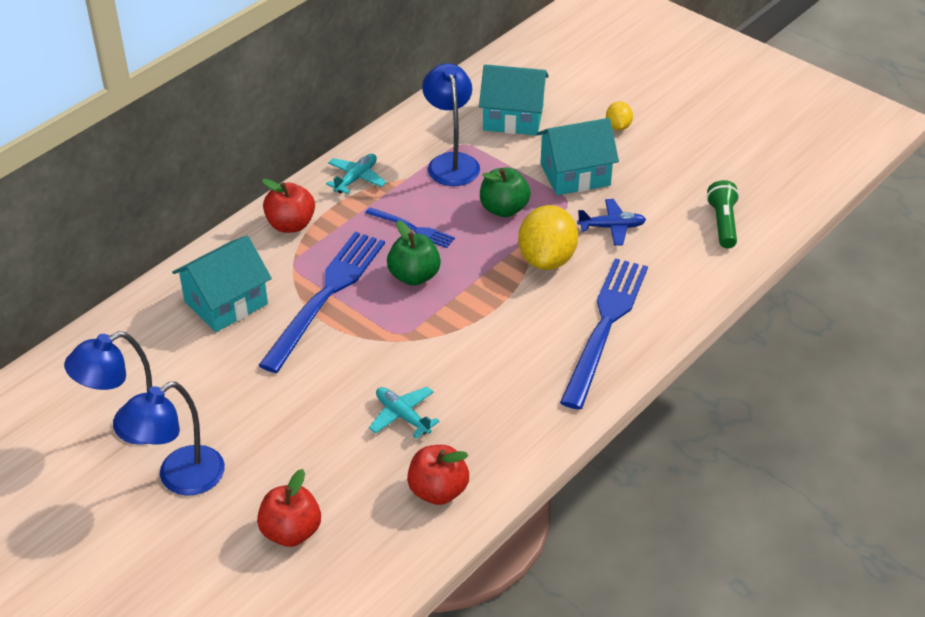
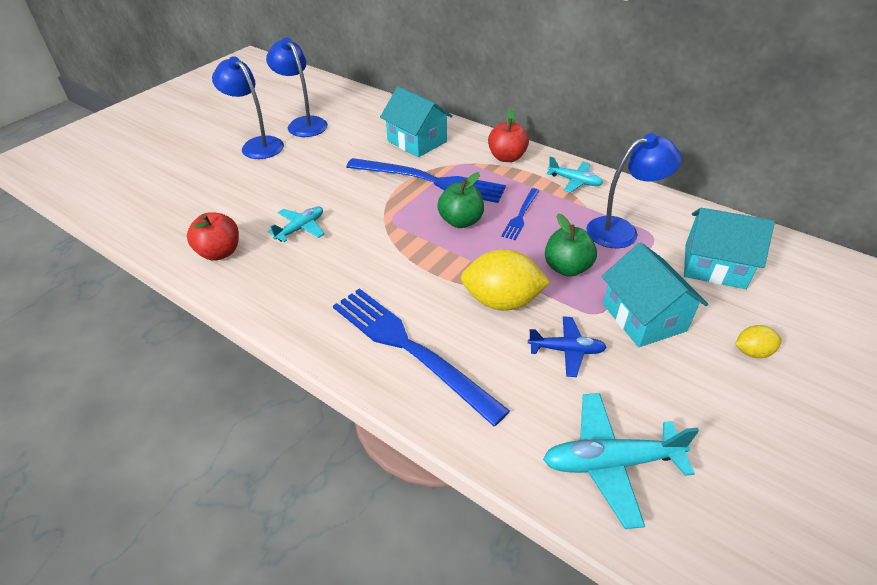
camera: 85 degrees right, 0 degrees up
(291, 532) = (200, 190): red apple -> none
(513, 118) = (714, 266): turquoise house -> turquoise house turned 75 degrees counterclockwise
(605, 326) = (410, 348): blue fork -> blue fork turned 150 degrees counterclockwise
(612, 227) = (566, 350): blue plane -> blue plane turned 75 degrees counterclockwise
(723, 223) = (610, 462): green flashlight -> turquoise plane

